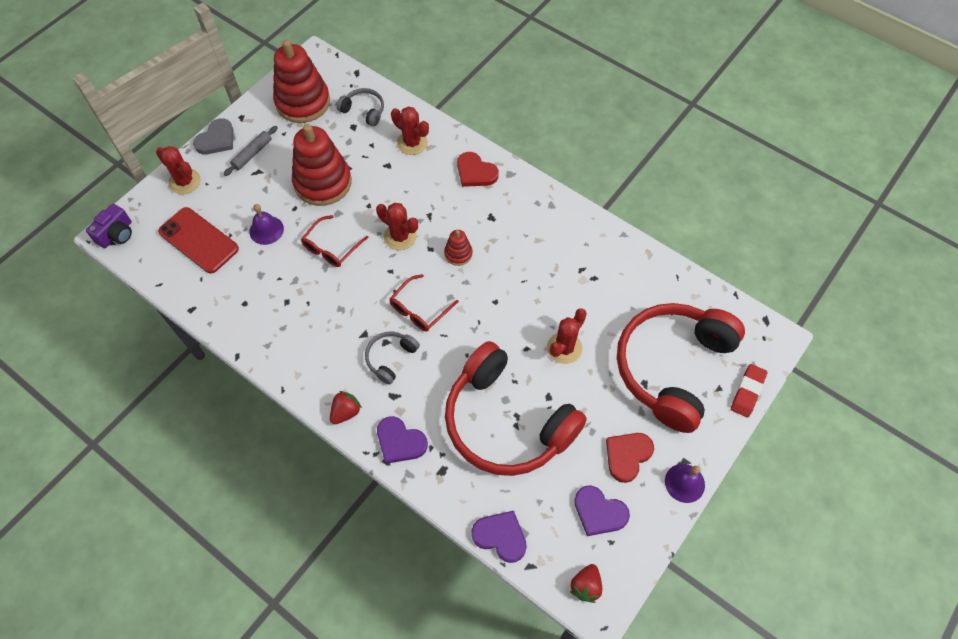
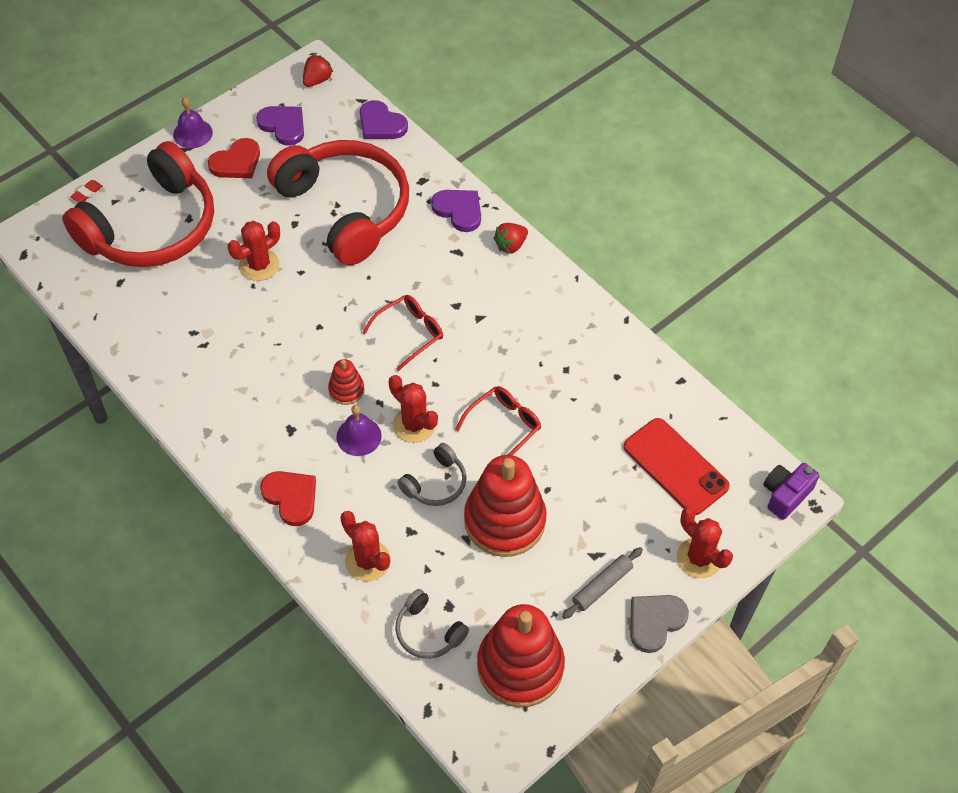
camera: 170 degrees left, 5 degrees down
(266, 230) = (586, 465): purple bell -> purple bell (358, 436)
(390, 358) = (453, 288): grey headphones -> grey headphones (436, 483)
(747, 392) = (87, 193): red eraser -> red eraser, size x0.58

